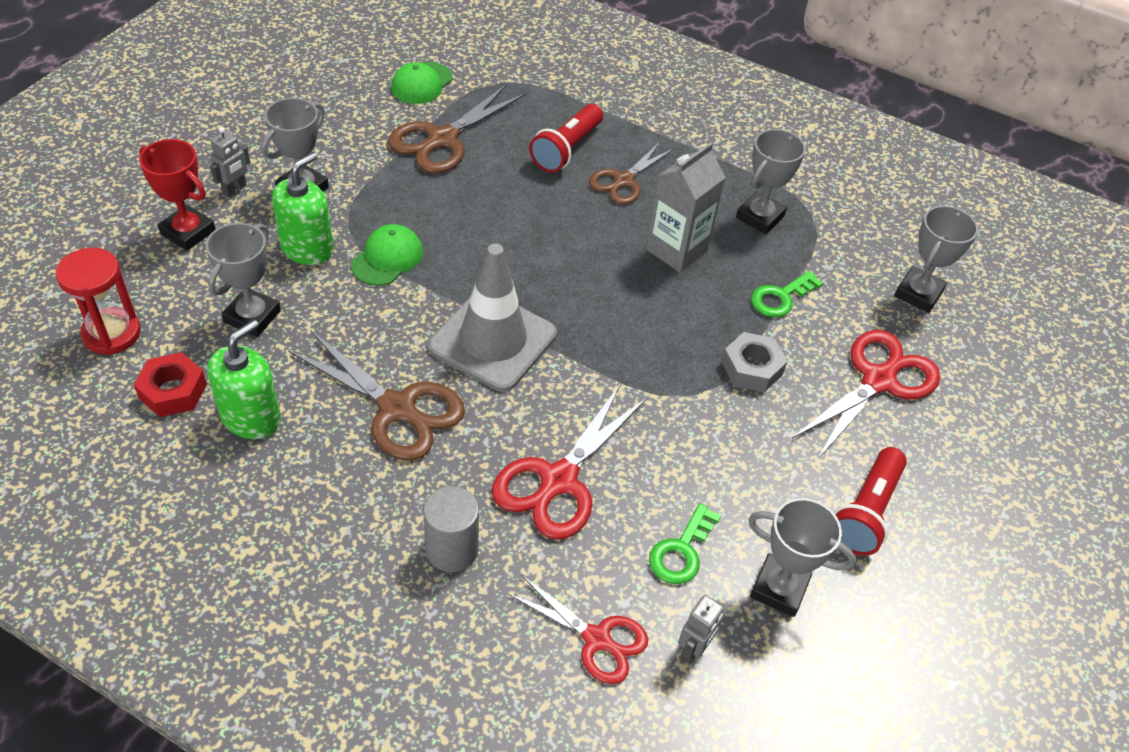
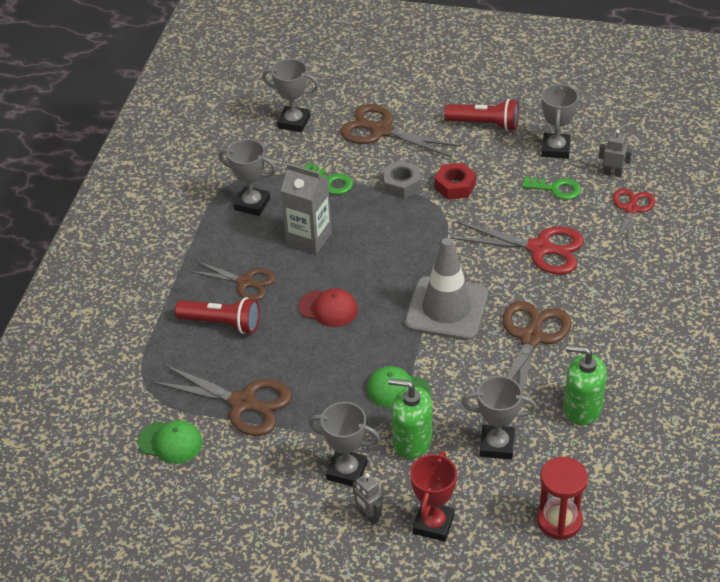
camera: 100 degrees left, 5 degrees down
(173, 391) = (587, 460): red nut -> red nut (455, 186)
(235, 189) = (369, 516): grey robot -> grey robot turned 150 degrees counterclockwise
(452, 549) = (615, 280): grey cylinder -> none
(548, 236) = (328, 308): none -> red cap
(879, 380) = (381, 130): red scissors -> brown scissors

